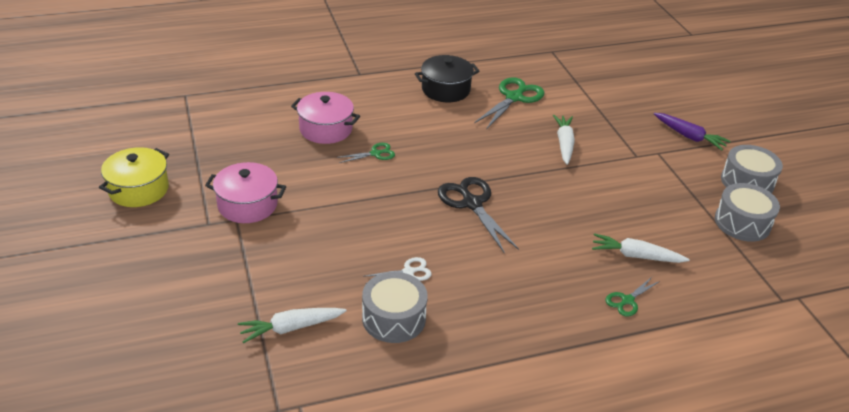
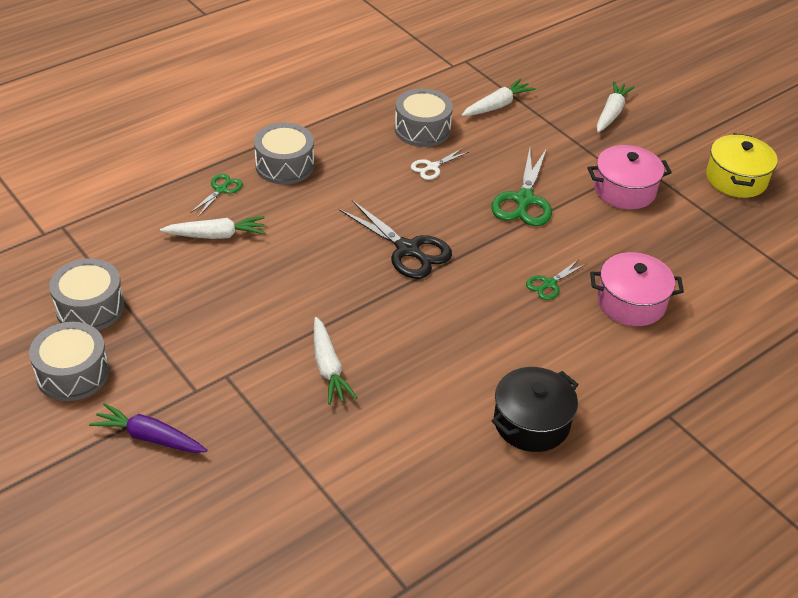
camera: 160 degrees right, 5 degrees up
(176, 285) = (611, 113): none -> white carrot
(514, 97) = (426, 438): green scissors -> green scissors (524, 200)
(557, 312) = (284, 165): none -> grey drum

